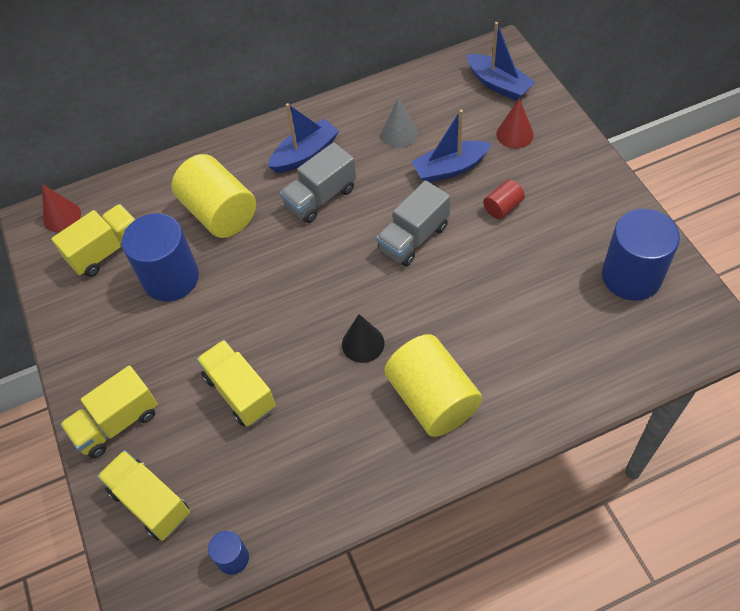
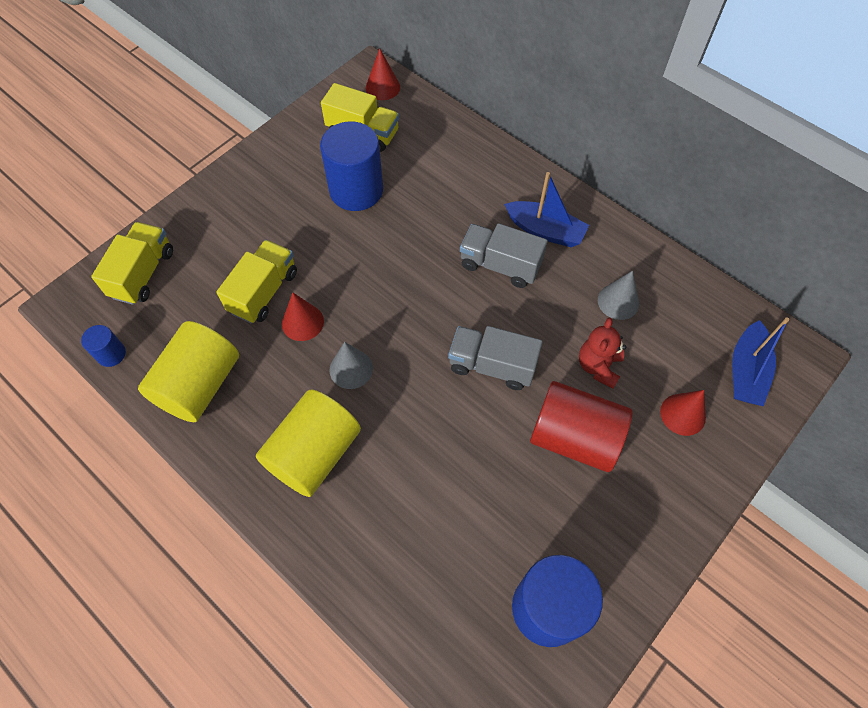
camera: 60 degrees right, 5 degrees up
(117, 423) = (204, 218): yellow truck -> none
(219, 213) = (441, 194): yellow cylinder -> yellow cylinder (199, 385)
(293, 368) = (302, 322): none -> red cone
(363, 343) = (351, 369): black cone -> grey cone
(450, 168) = (598, 366): blue boat -> red teddy bear
(503, 207) = (574, 437): red cylinder -> red cylinder, size x2.12

